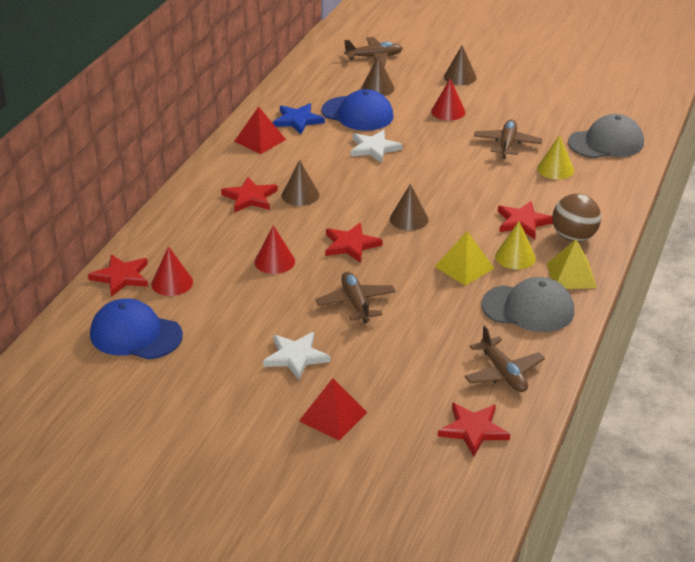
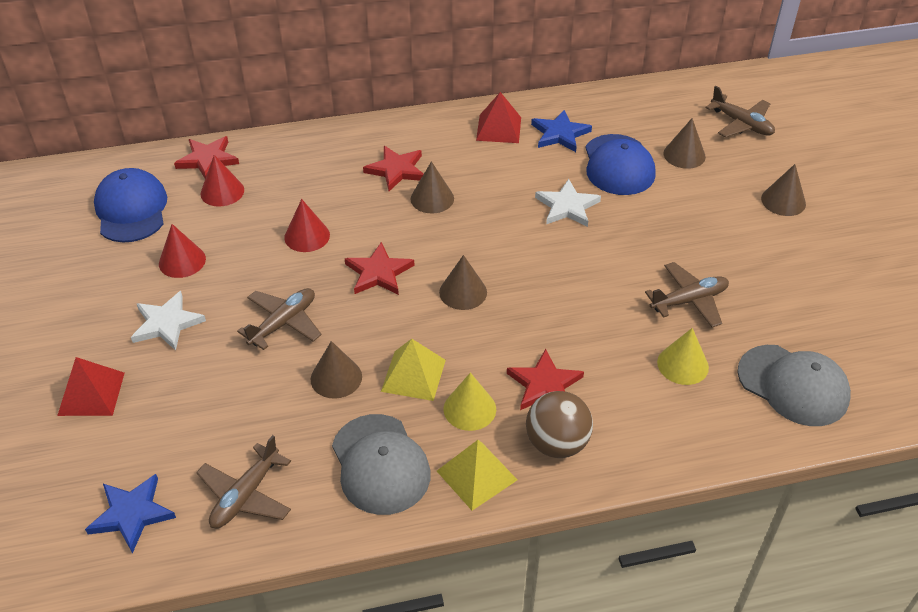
camera: 55 degrees right, 10 degrees up
(434, 299) = (336, 378): none -> brown cone
(448, 111) = (701, 225): red cone -> red cone (182, 261)
(473, 430) = (132, 514): red star -> blue star

